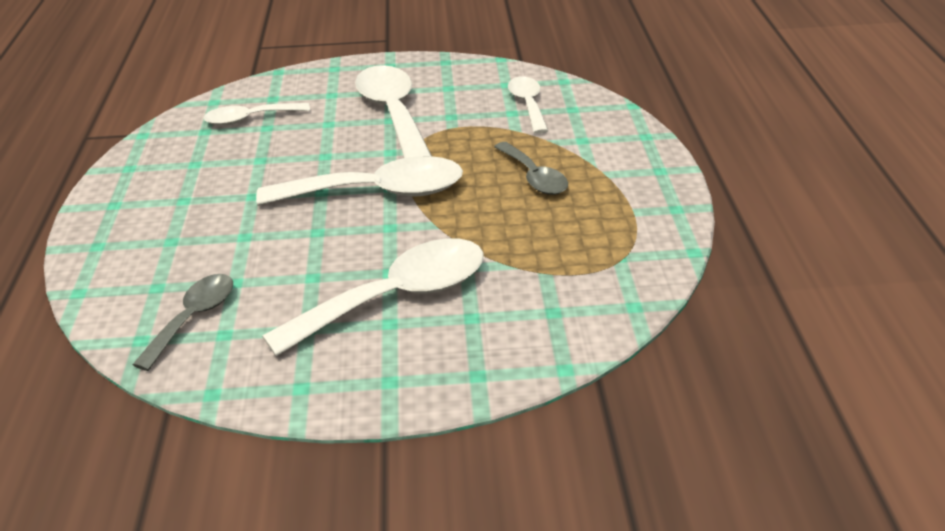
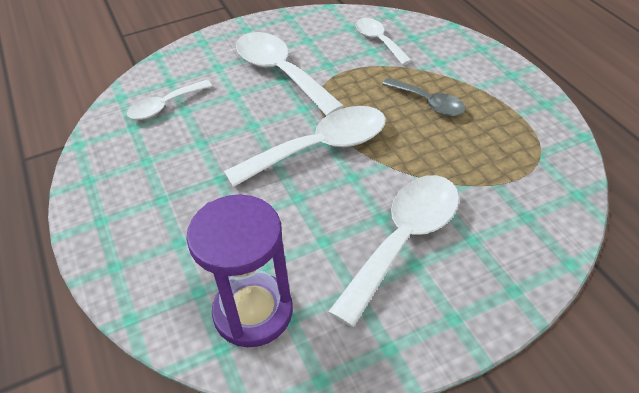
camera: 20 degrees left, 10 degrees up
(193, 318) = (253, 312): grey spoon -> purple hourglass

